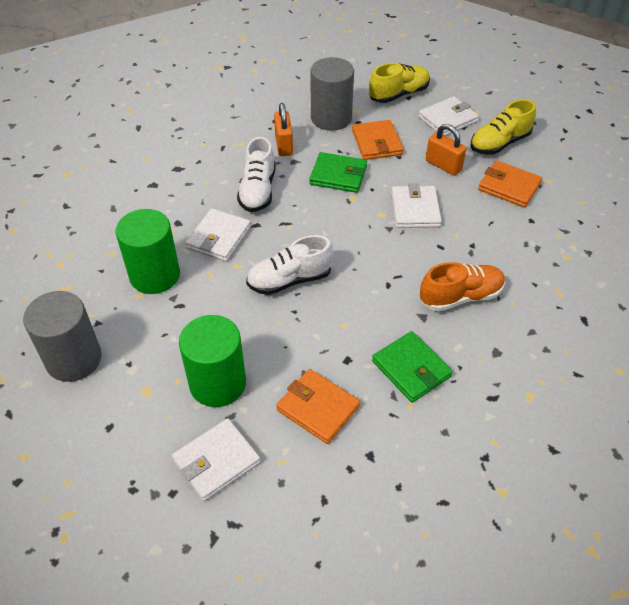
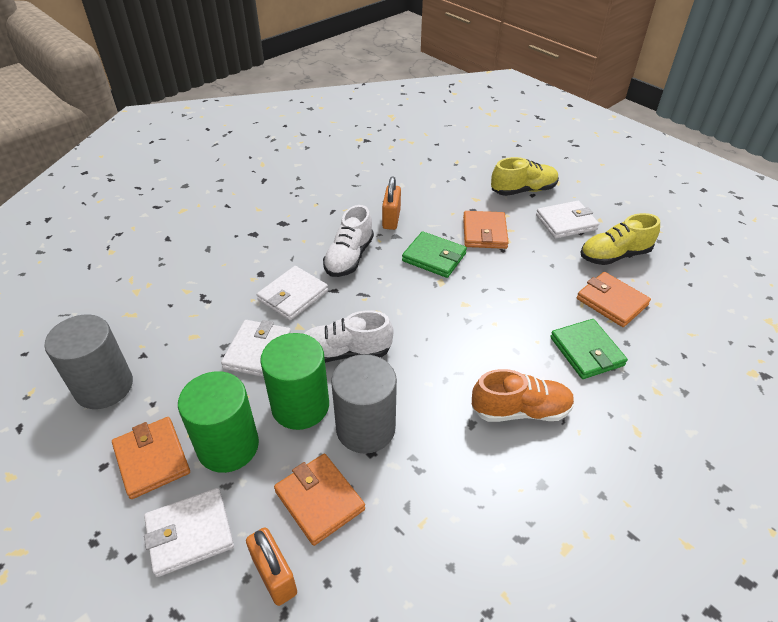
camera: 15 degrees right, 5 degrees down
(152, 410) = (152, 459): none -> orange wallet
(155, 275) = (216, 320): green cylinder -> green cylinder (300, 406)
(331, 118) = (447, 201): grey cylinder -> grey cylinder (365, 428)
(411, 369) = (437, 480): green wallet -> green wallet (586, 351)
(415, 210) = (501, 306): white wallet -> white wallet (258, 351)
(443, 165) = (546, 267): orange padlock -> orange padlock (274, 575)

